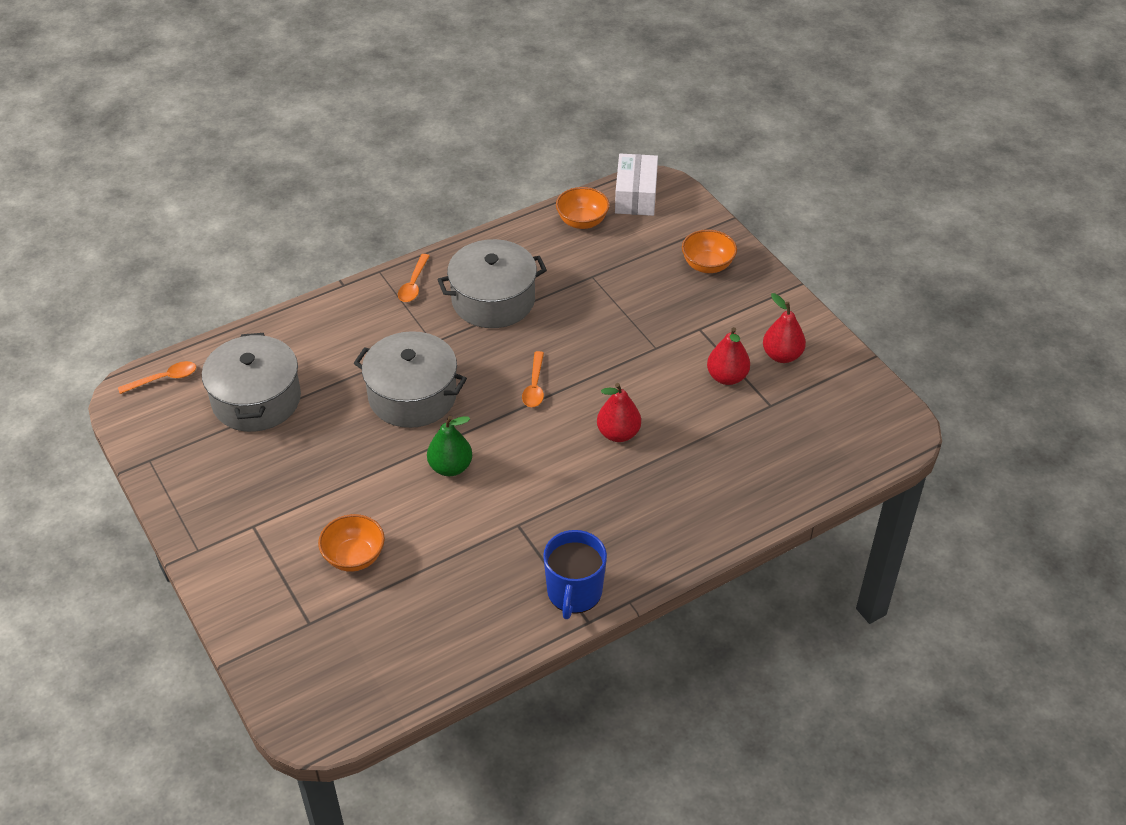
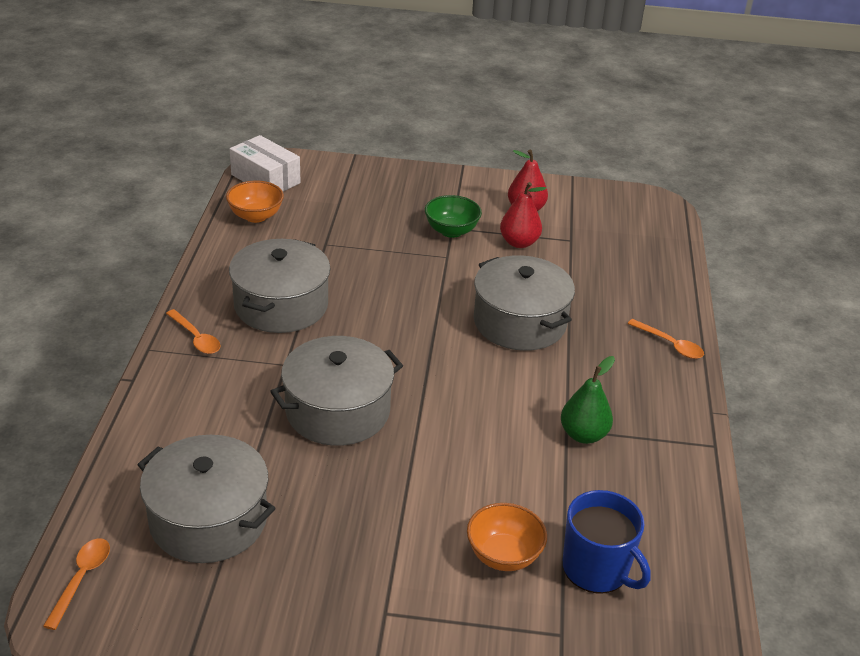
camera: 55 degrees left, 10 degrees down
(450, 467) = (455, 433): green pear -> green pear (583, 435)
(534, 386) = (414, 336): orange spoon -> orange spoon (670, 345)
(574, 593) = (675, 437): blue mug -> blue mug (597, 569)
(618, 433) = (519, 322): red pear -> grey pot
(694, 331) = (451, 231): none -> green bowl
(707, 265) = (389, 190): orange bowl -> none

